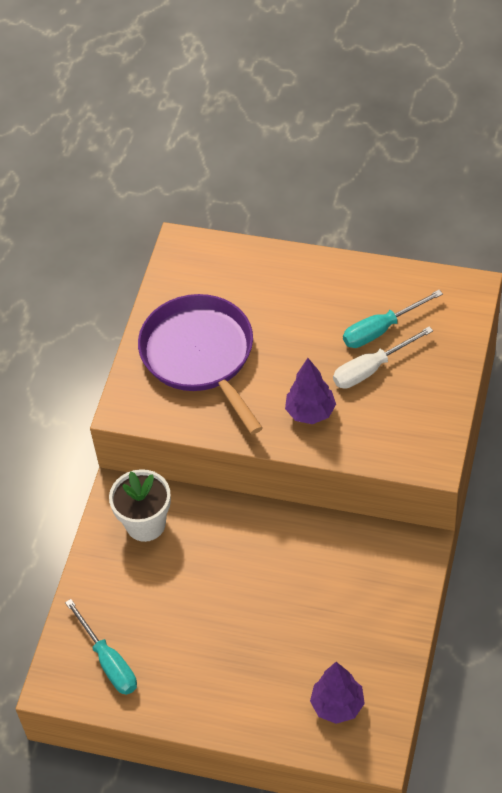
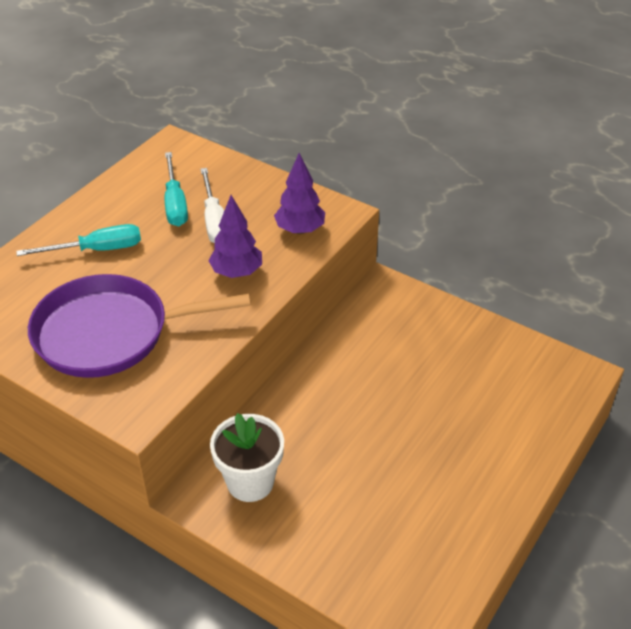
camera: 75 degrees left, 10 degrees down
(108, 661) = (411, 565): turquoise screwdriver -> turquoise screwdriver (97, 250)
(337, 705) = (527, 386): purple tree -> purple tree (300, 230)

